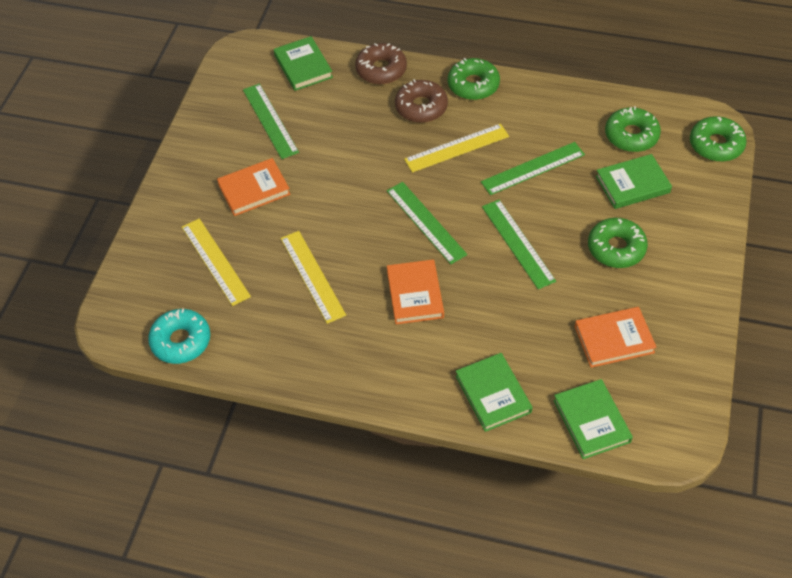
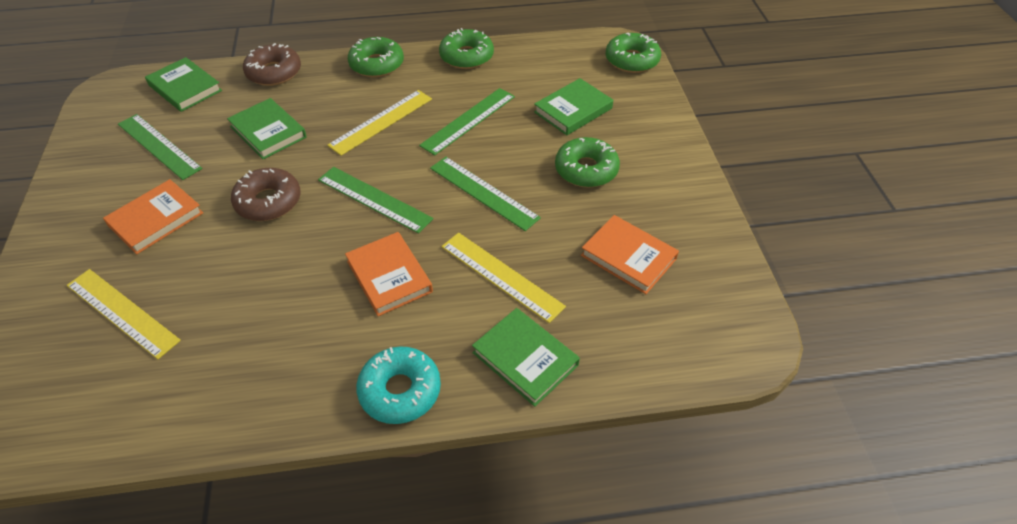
camera: 25 degrees left, 5 degrees down
(181, 341) = (92, 427): turquoise donut -> turquoise donut (400, 390)
(312, 276) = (256, 293): yellow ruler -> yellow ruler (501, 276)
(421, 107) = (329, 95): brown donut -> brown donut (268, 202)
(591, 421) = (649, 351): green book -> green book (268, 132)
(614, 339) = (628, 257): orange book -> orange book turned 75 degrees clockwise
(631, 135) = (551, 71): green donut -> green donut (466, 56)

